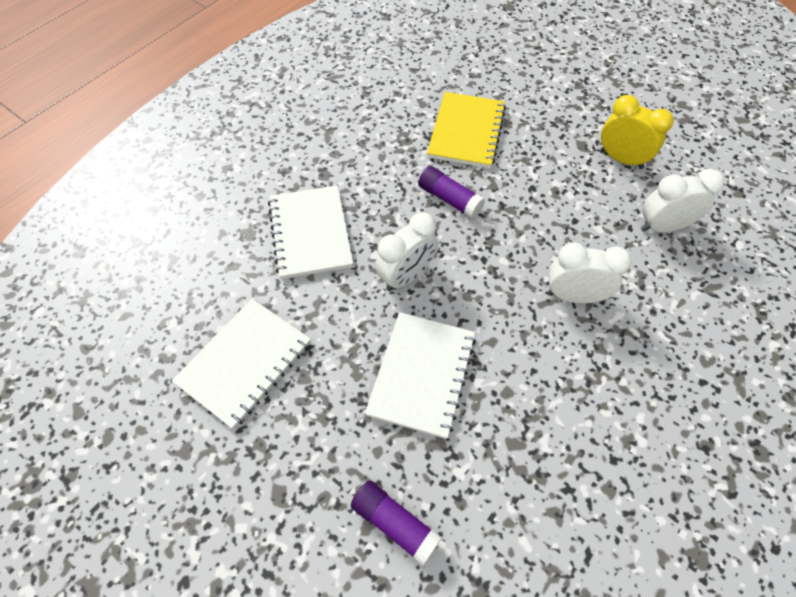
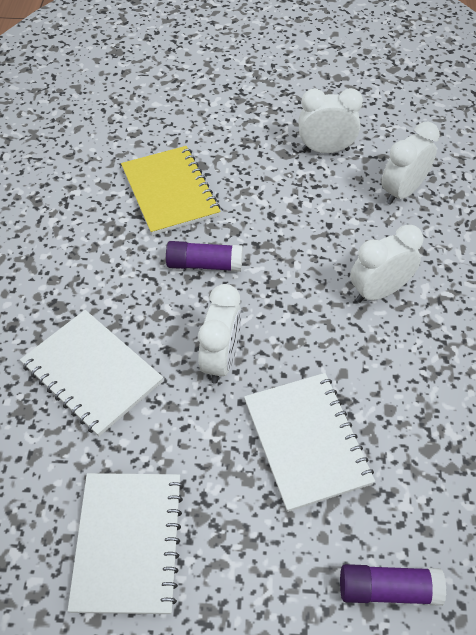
camera: 35 degrees left, 5 degrees down
(621, 159) = (325, 150): yellow clock -> white clock

